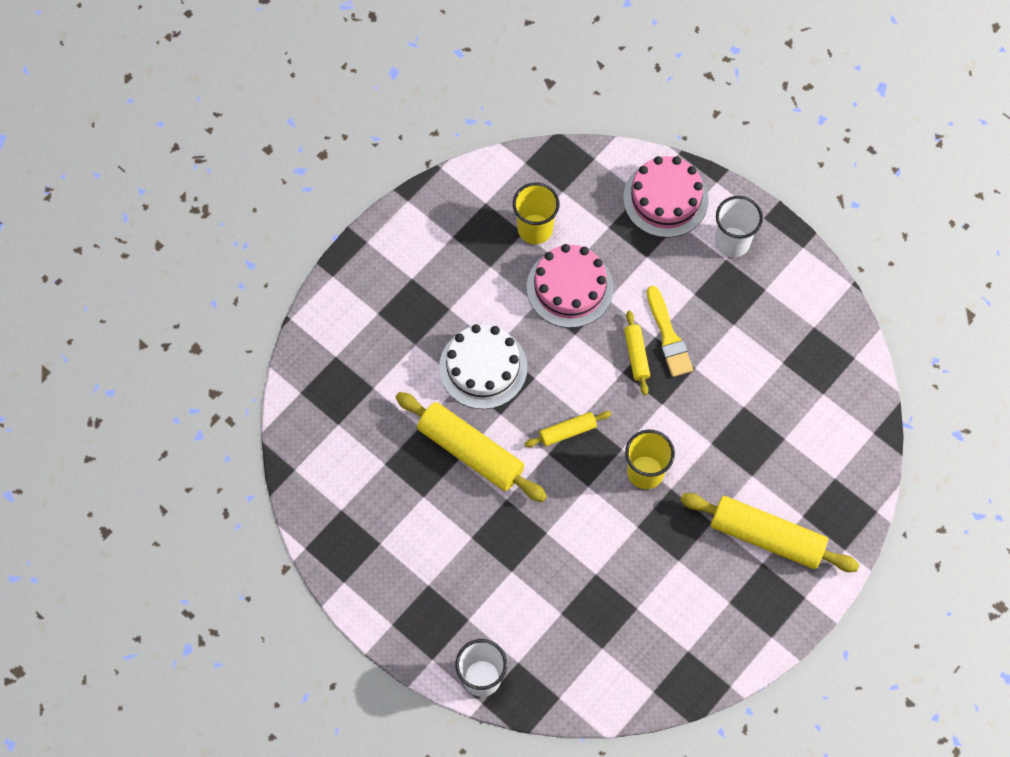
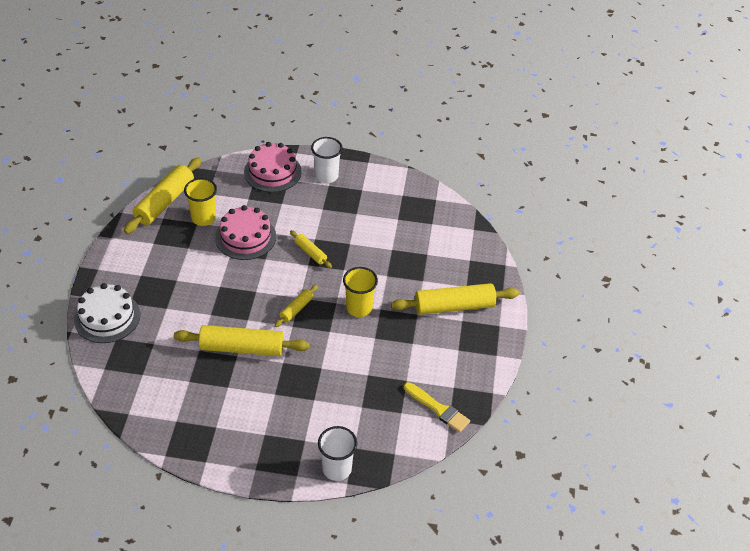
camera: 35 degrees left, 20 degrees down
(483, 367) = (219, 300): white cake -> white cake (107, 317)
(501, 178) = (165, 202): none -> yellow rolling pin
(668, 336) = (322, 235): yellow brush -> yellow brush (438, 409)

